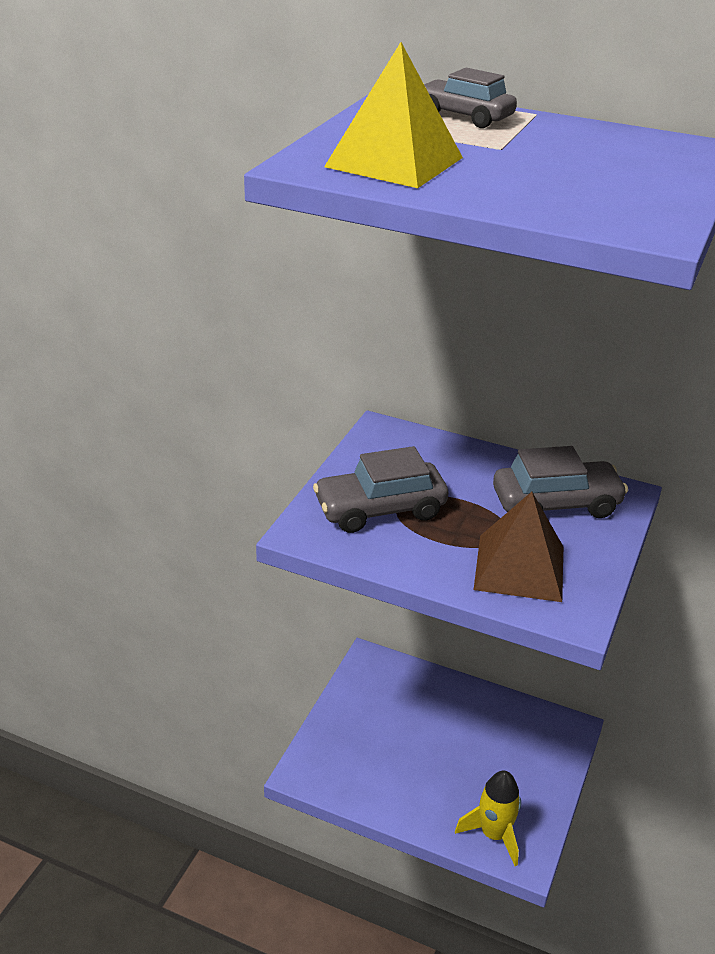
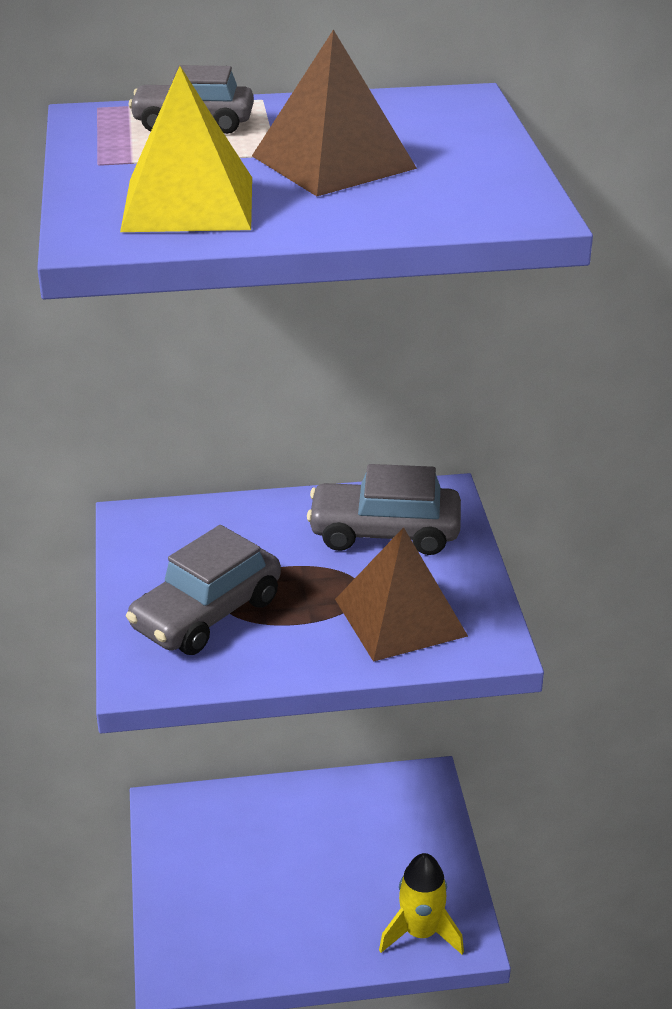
camera: 30 degrees left, 0 degrees up
(538, 162) = (333, 162): none -> brown pyramid
(556, 504) = (384, 533): grey car -> grey car turned 135 degrees counterclockwise

